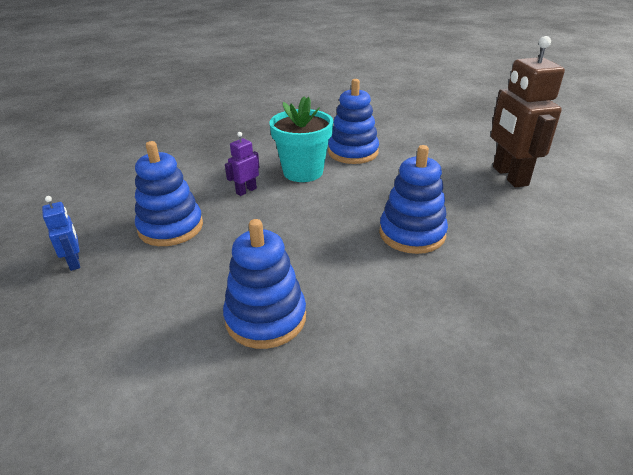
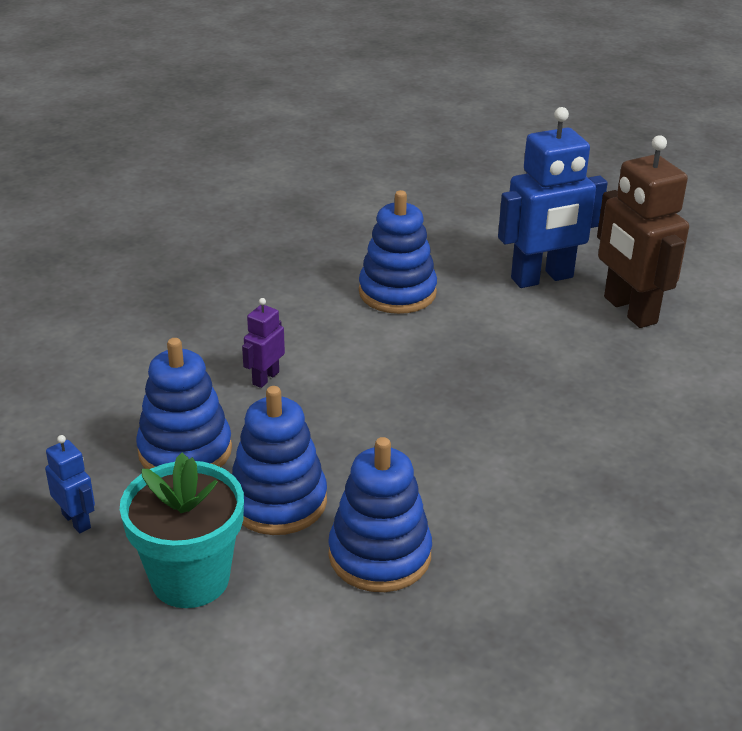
camera: 15 degrees left, 0 degrees up
(303, 172) = (336, 336): turquoise flower pot -> turquoise flower pot (190, 578)
(412, 234) = (523, 416): blue stacking toy -> blue stacking toy (278, 501)
(452, 153) = (542, 278): none -> blue robot

